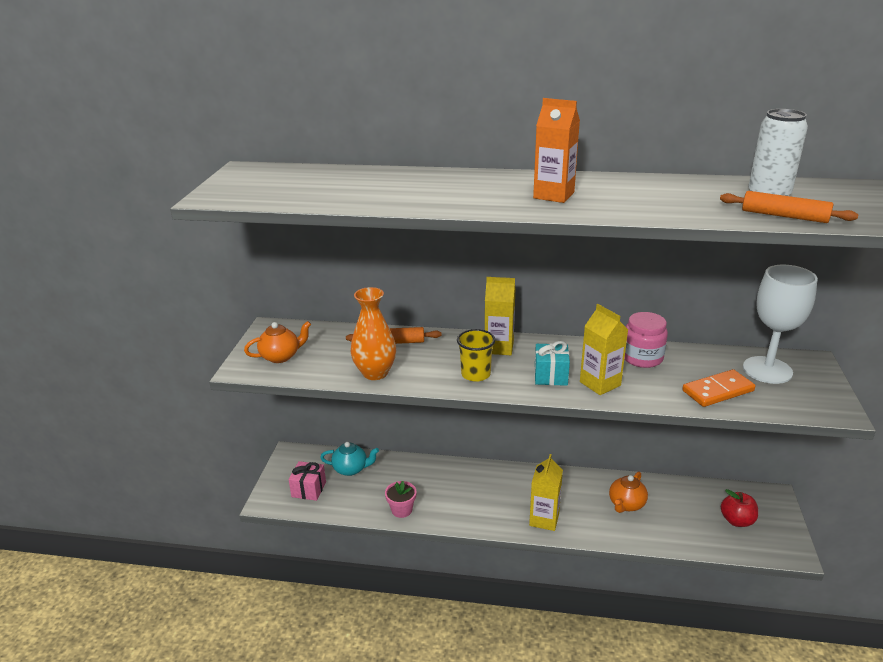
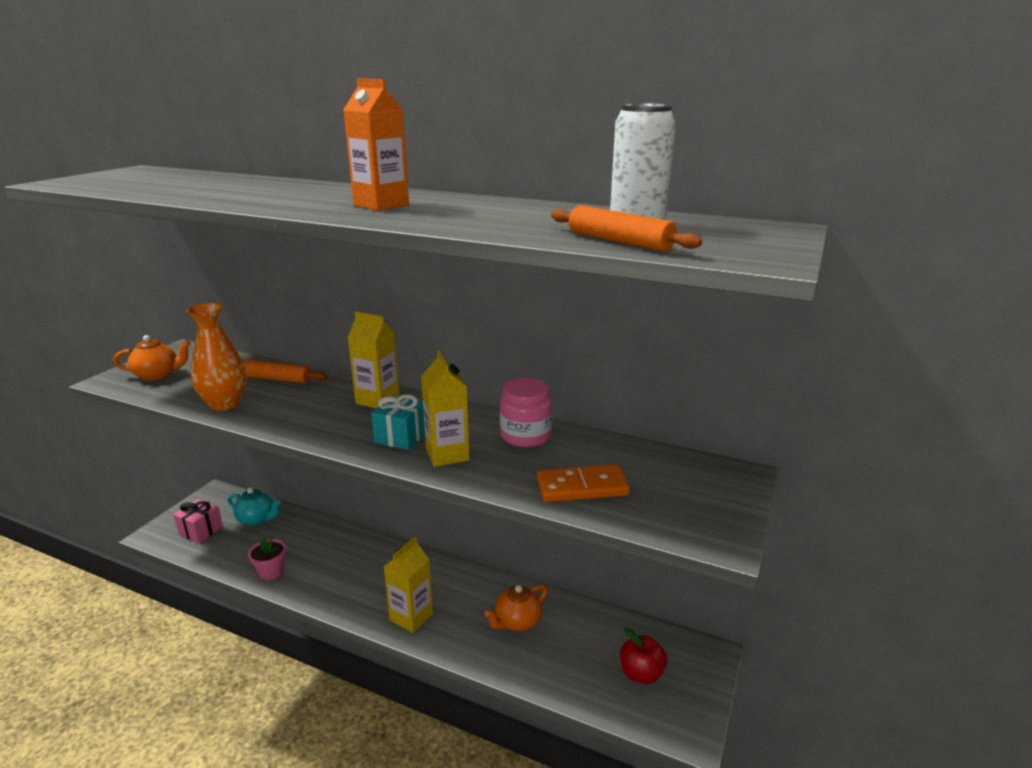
camera: 15 degrees right, 5 degrees down
(475, 374) = (323, 422): yellow cup -> none
(767, 370) = (669, 475): white goblet -> none

